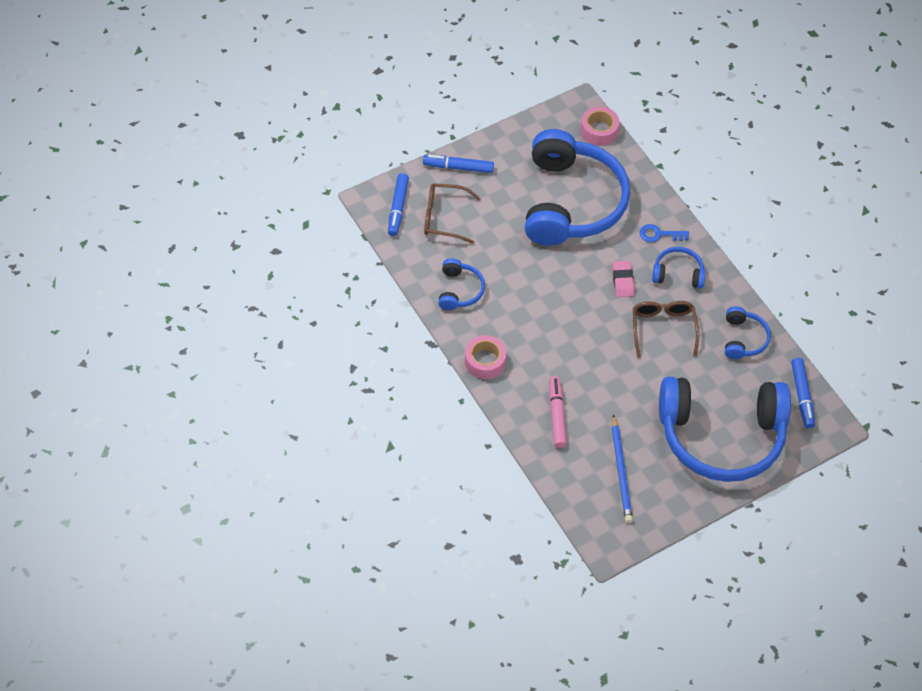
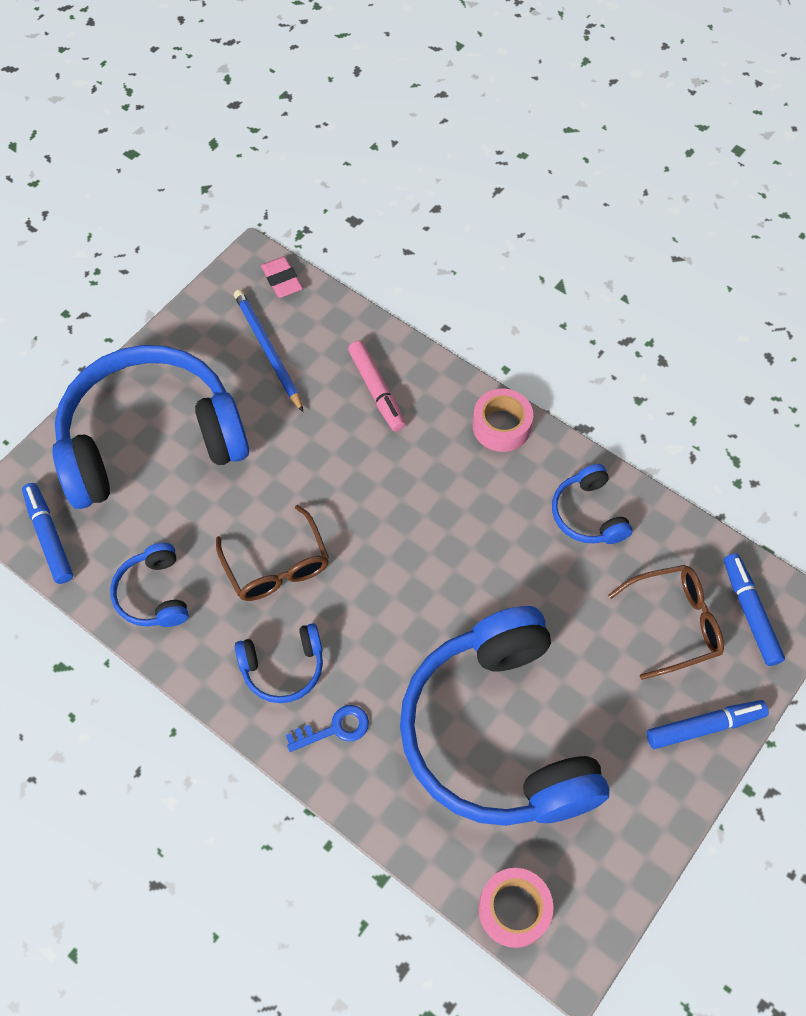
camera: 160 degrees right, 5 degrees up
(622, 281) = (363, 621): pink eraser -> pink eraser (282, 280)

